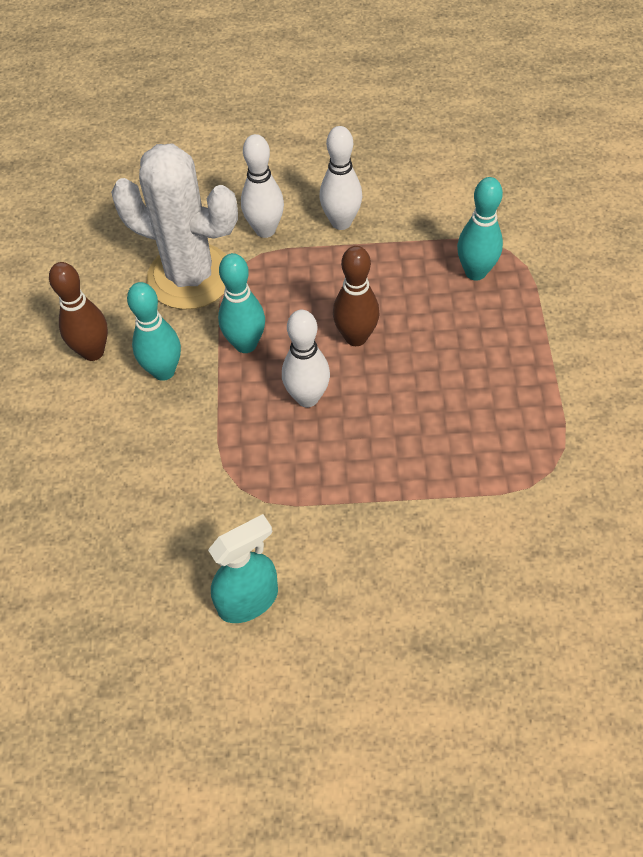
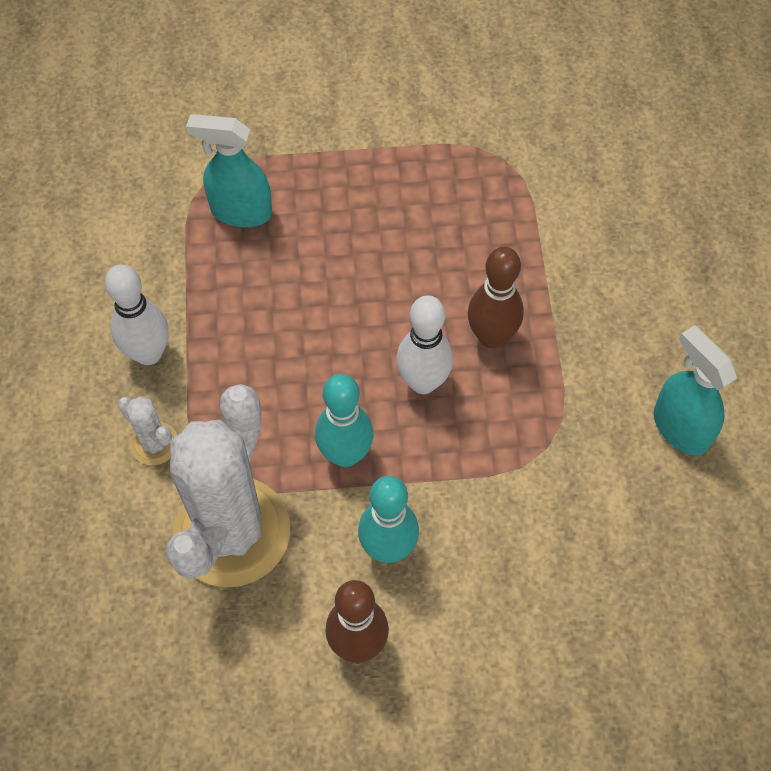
camera: 95 degrees left, 5 degrees up
(265, 230) = (154, 444): white bowling pin -> white cactus
(356, 337) = (335, 333): brown bowling pin -> brown bowling pin (491, 336)
(475, 272) = (240, 211): turquoise bowling pin -> turquoise spray bottle

